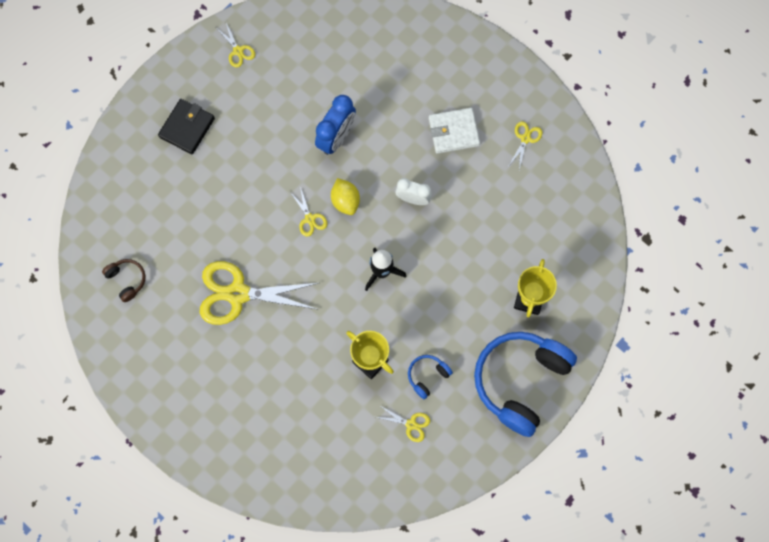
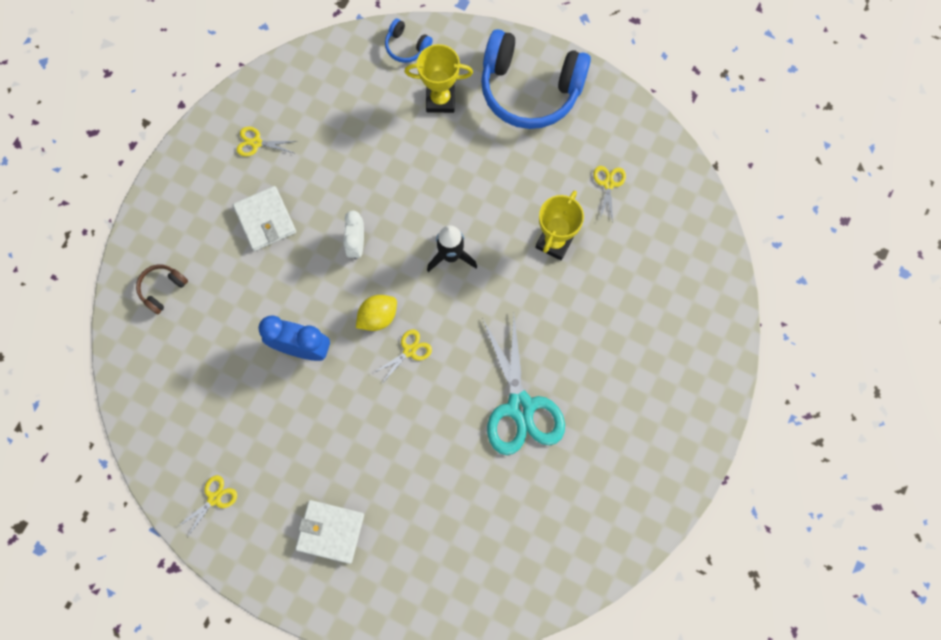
camera: 105 degrees left, 0 degrees up
(127, 280) = (541, 543): brown headphones -> brown headphones (162, 289)
(187, 127) = (330, 531): black wallet -> white wallet
(238, 294) = (520, 407): yellow scissors -> turquoise scissors
(427, 376) = (552, 180): blue headphones -> blue headphones (406, 46)

